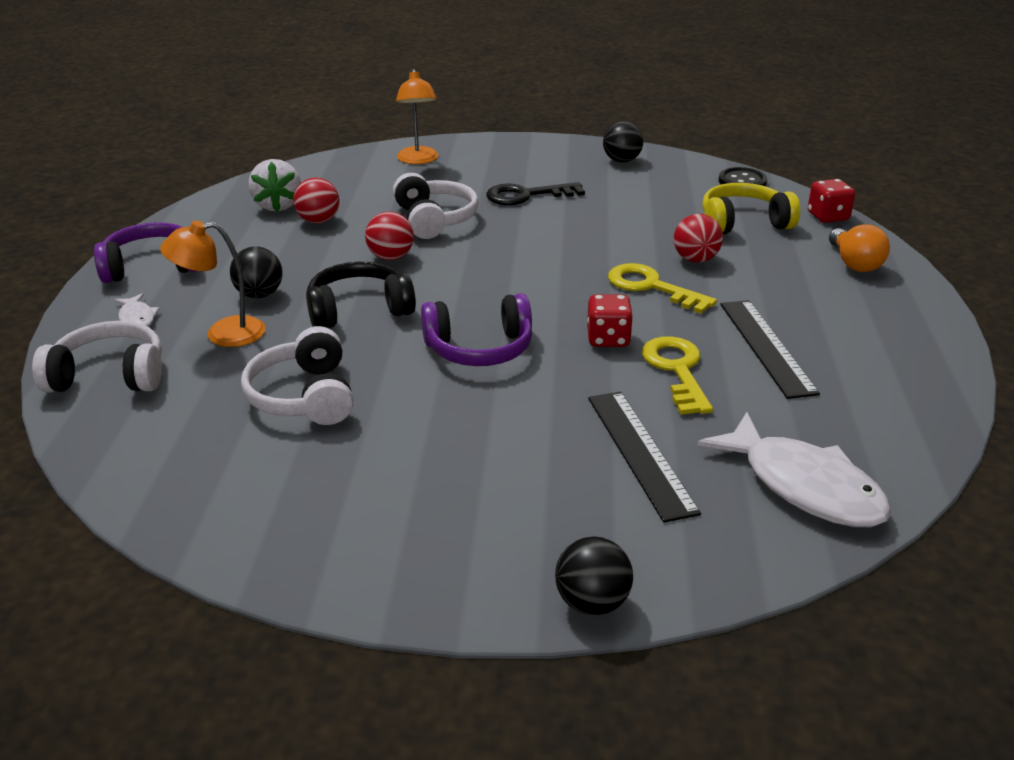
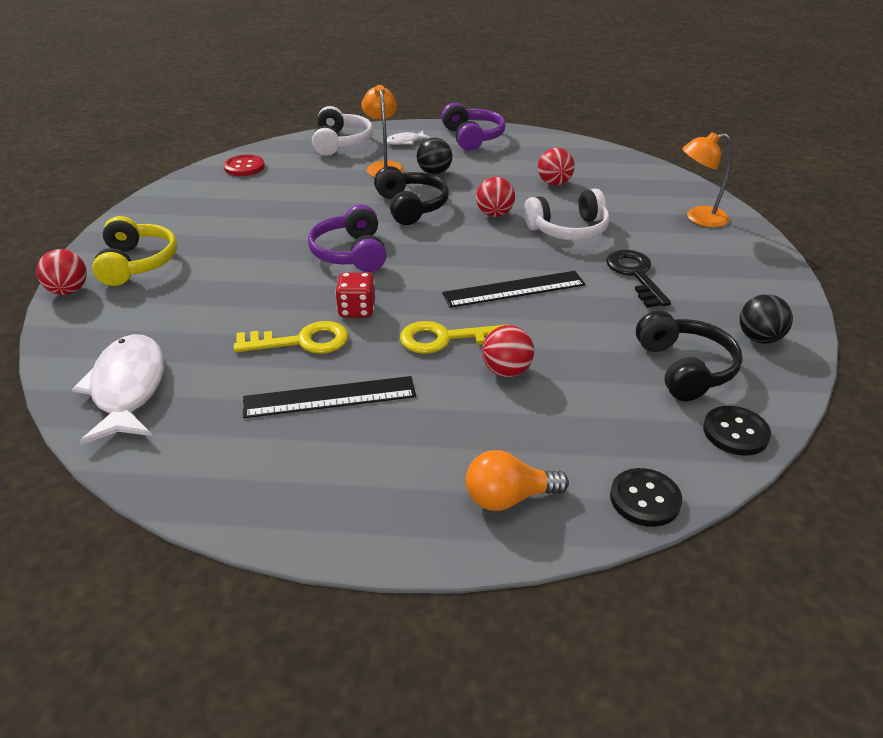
camera: 90 degrees right, 5 degrees up
(166, 471) = (244, 167): none -> red button
(278, 205) = (578, 167): white strawberry -> none
(304, 396) = (305, 196): white headphones -> none
(592, 603) = (68, 291): black ball -> red ball
(640, 452) = (199, 316): black ruler -> black ruler (514, 289)
(652, 287) = (446, 339): yellow key -> yellow key turned 135 degrees counterclockwise
(669, 190) = (684, 368): none -> black headphones
(743, 223) = (606, 417): yellow headphones -> yellow headphones (137, 263)
(804, 486) = (128, 389): white fish -> white fish turned 120 degrees clockwise
(828, 217) = (645, 499): red dice -> black button

